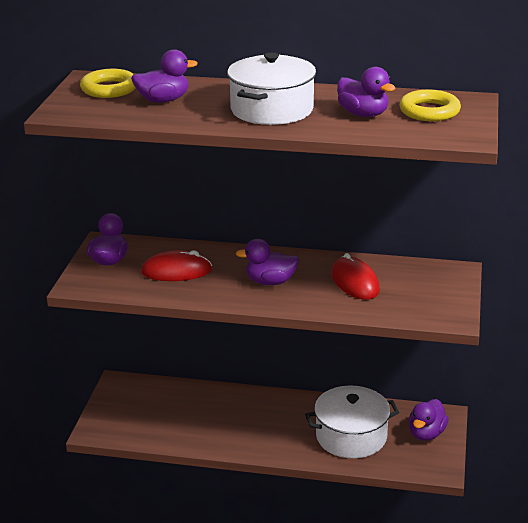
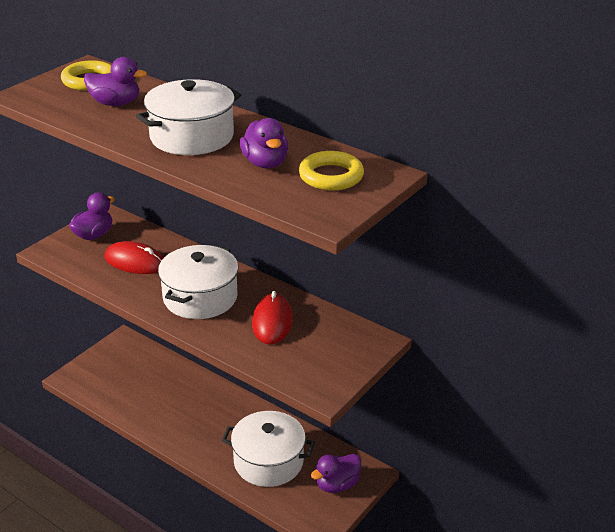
camera: 25 degrees right, 5 degrees up
(270, 282) = (200, 297): purple duck -> white pot

